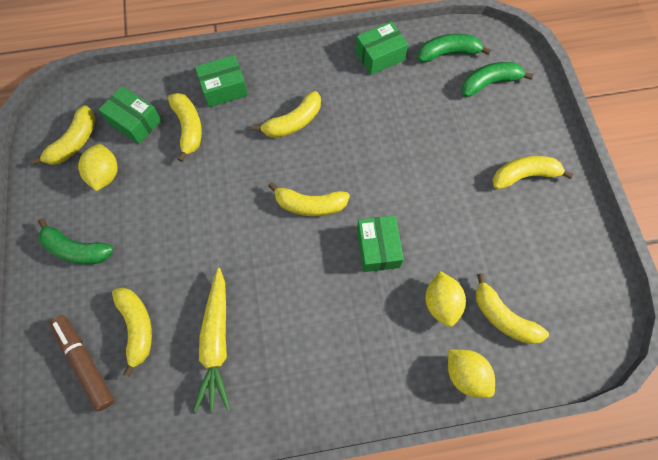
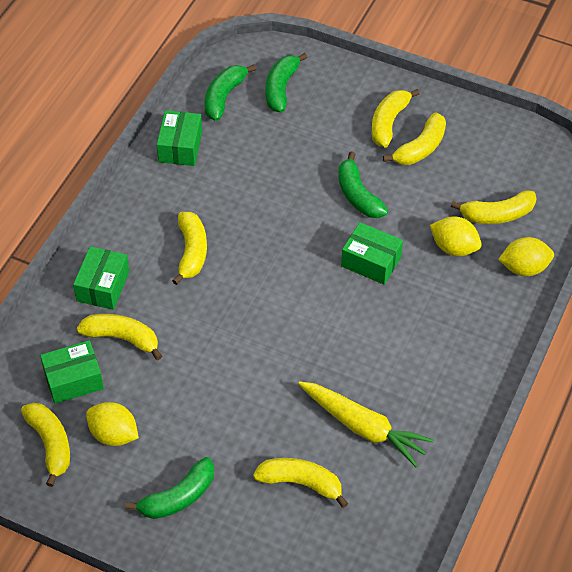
camera: 55 degrees left, 15 degrees down
(85, 363) = (303, 542): brown marker -> none
(310, 205) = (288, 287): yellow banana -> yellow banana (420, 148)
(434, 198) = (358, 195): none -> green banana

